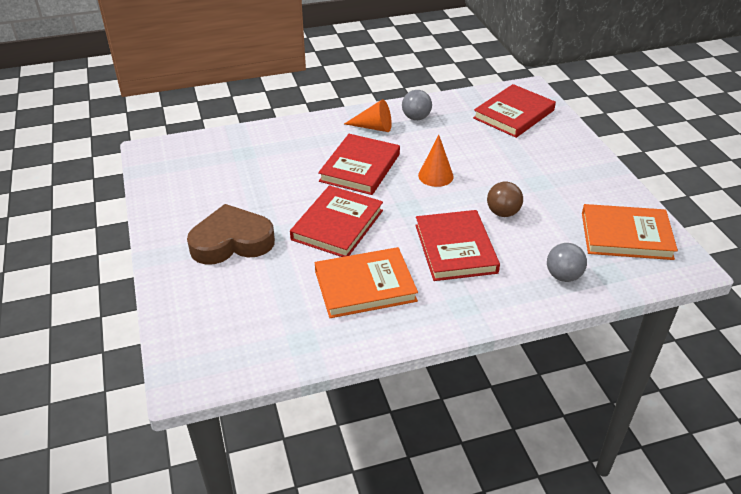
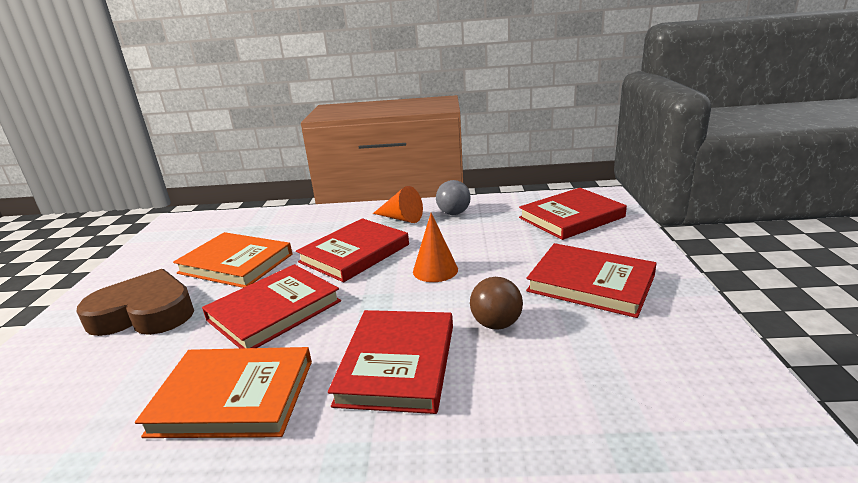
camera: 20 degrees right, 15 degrees down
(550, 174) = (590, 283): none -> red book
(563, 276) = (545, 440): grey ball -> none
(626, 236) = (687, 387): orange book -> orange book (236, 264)

